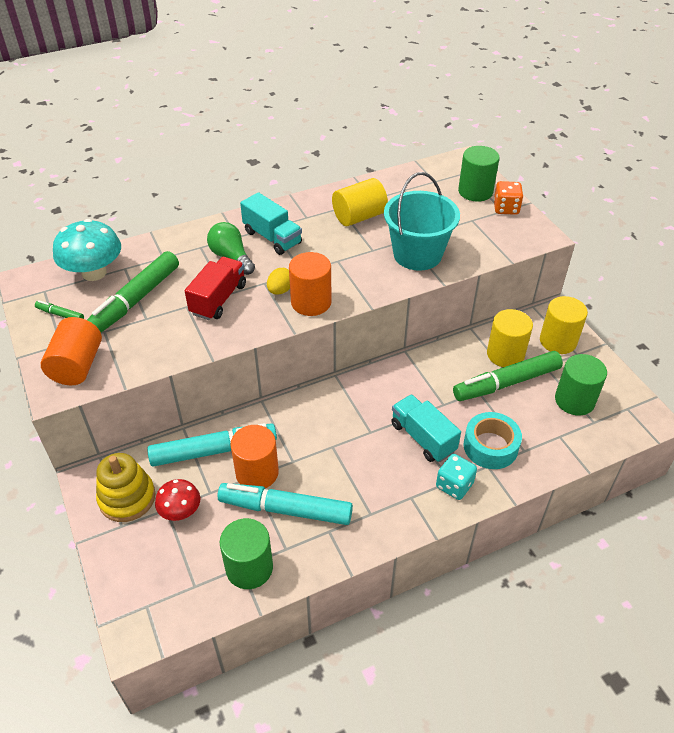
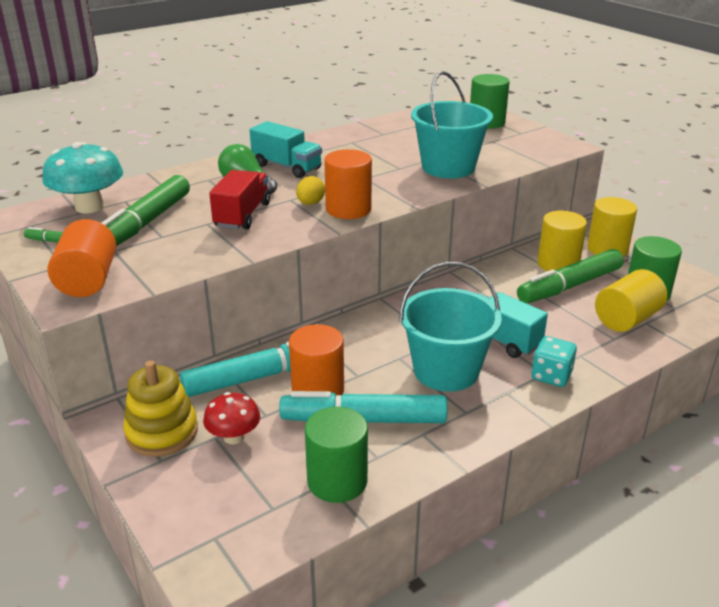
camera: 10 degrees left, 15 degrees down
(359, 217) = (375, 146): yellow cylinder -> yellow cylinder (626, 319)
(367, 467) = (446, 371): none -> turquoise bucket
(490, 446) = (576, 339): turquoise tape -> none
(506, 208) = (523, 131): orange dice -> none

